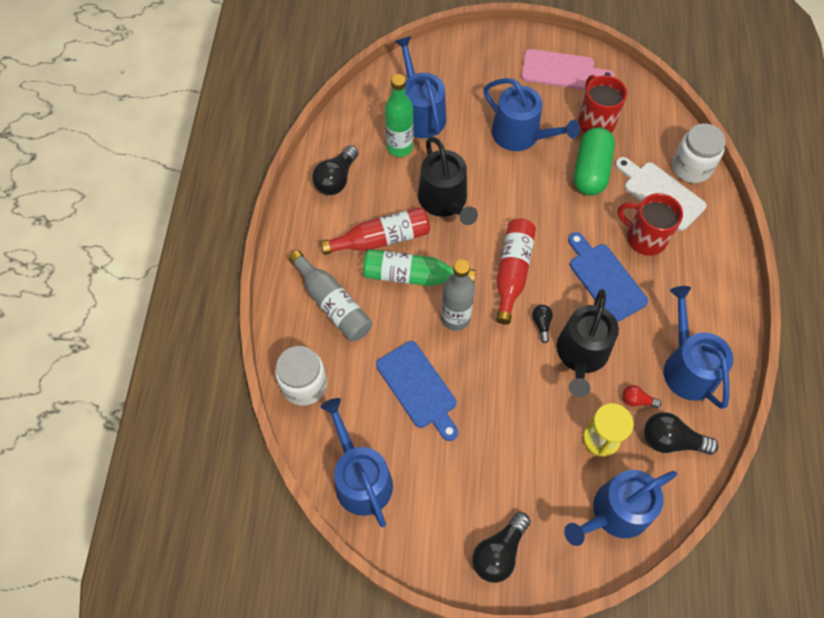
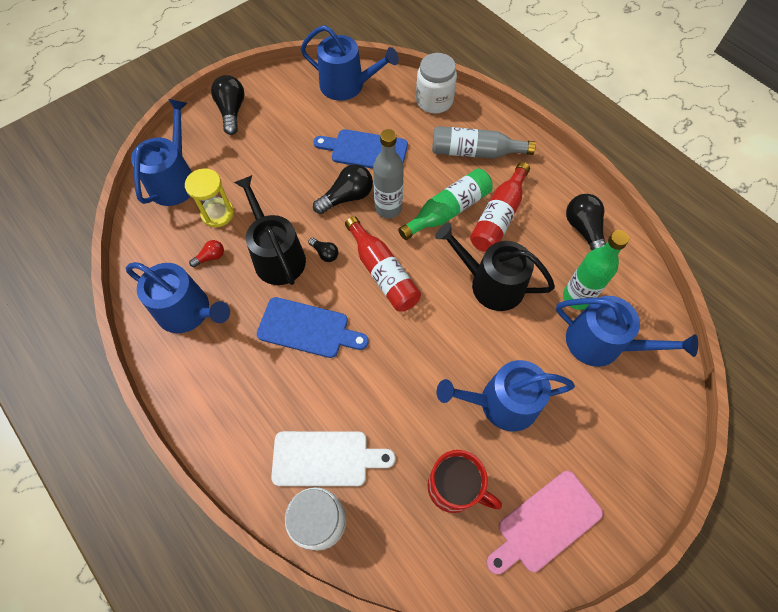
camera: 135 degrees right, 0 degrees up
(590, 171) = (408, 423): green capsule -> none
(645, 237) = (304, 397): red mug -> none
(671, 440) = (166, 250): black light bulb -> black light bulb (347, 197)

